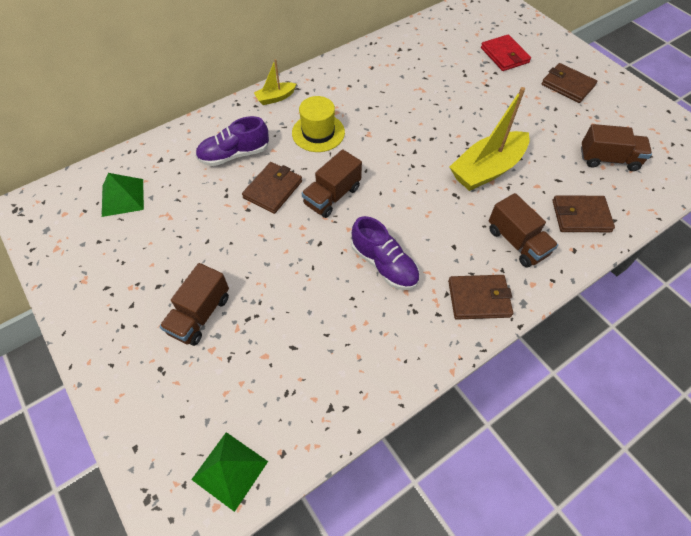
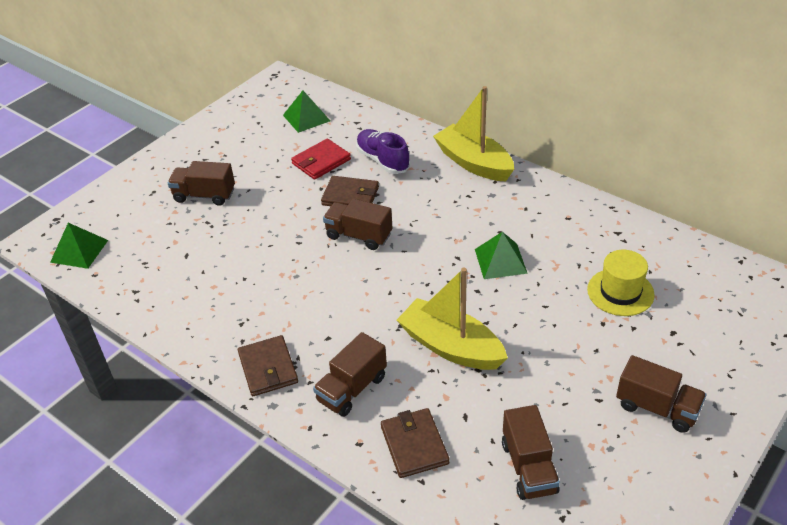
camera: 75 degrees right, 15 degrees down
(275, 98) = (473, 163): yellow boat -> yellow boat, size x1.99
(318, 133) = (440, 204): yellow hat -> yellow hat (620, 292)
(384, 264) = (288, 291): purple shoe -> none
(404, 116) = (500, 261): none -> green pyramid
(504, 55) = (676, 331): red wallet -> red wallet (321, 161)
(567, 85) = (657, 408): brown wallet -> brown truck

